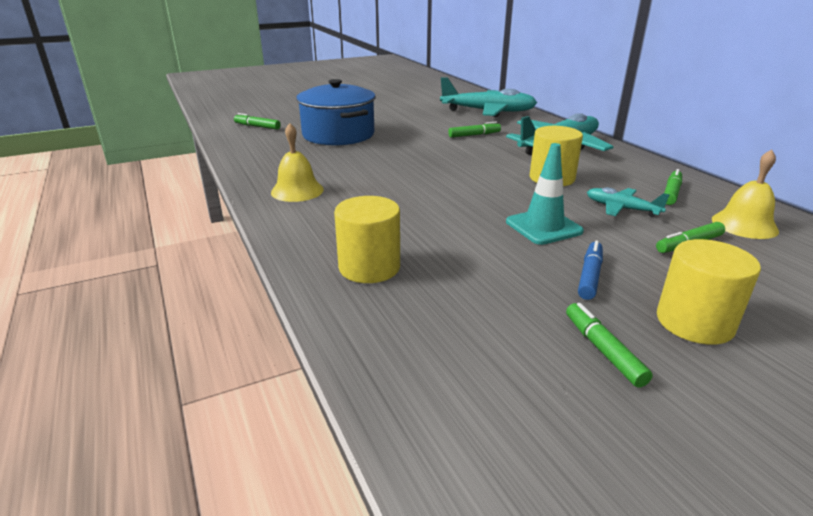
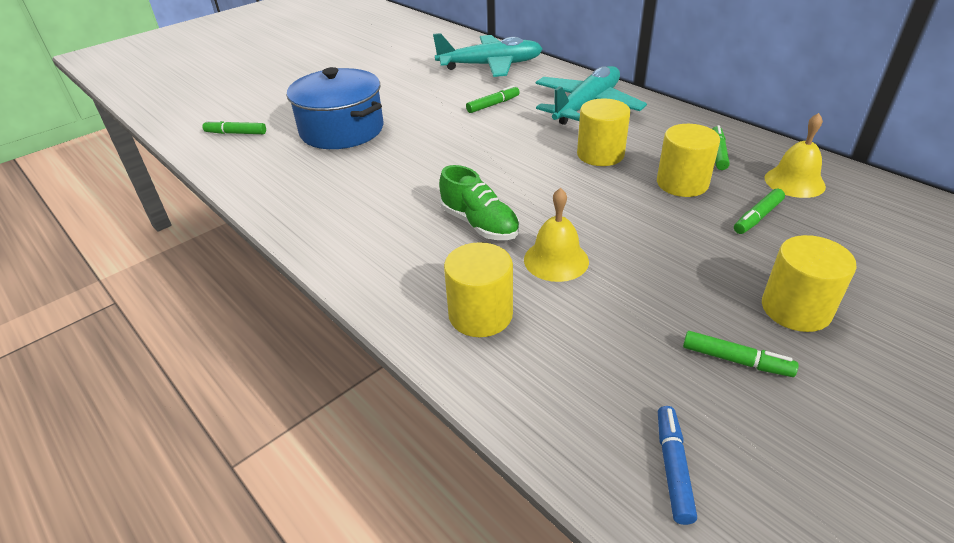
camera: 15 degrees left, 10 degrees up
(297, 191) = (344, 225): yellow bell -> yellow bell (556, 260)
(410, 207) = (479, 224): none -> green shoe
(543, 227) = (621, 223): turquoise traffic cone -> none
(589, 276) = (689, 276): blue marker -> blue marker (673, 468)
(603, 350) = (735, 360): green marker -> green marker turned 150 degrees clockwise
(621, 209) = (682, 183): turquoise plane -> yellow cylinder

